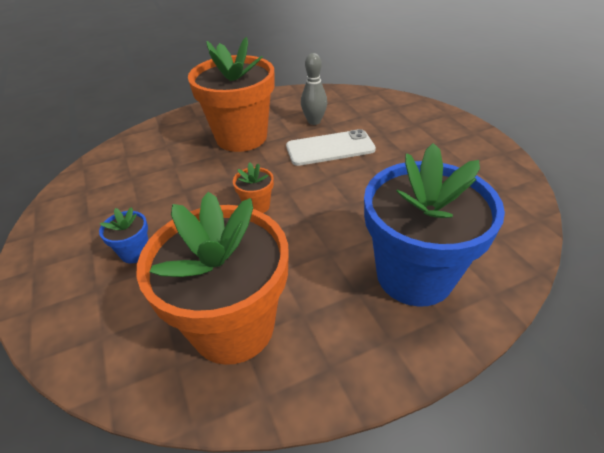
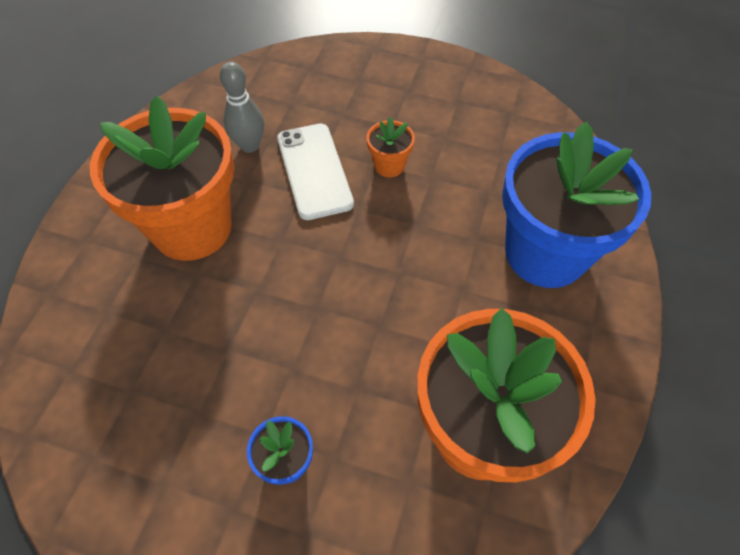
camera: 50 degrees left, 15 degrees up
(257, 206) = (334, 299): orange flower pot -> orange flower pot (389, 165)
(330, 148) = (314, 171): white phone -> white phone turned 45 degrees counterclockwise

